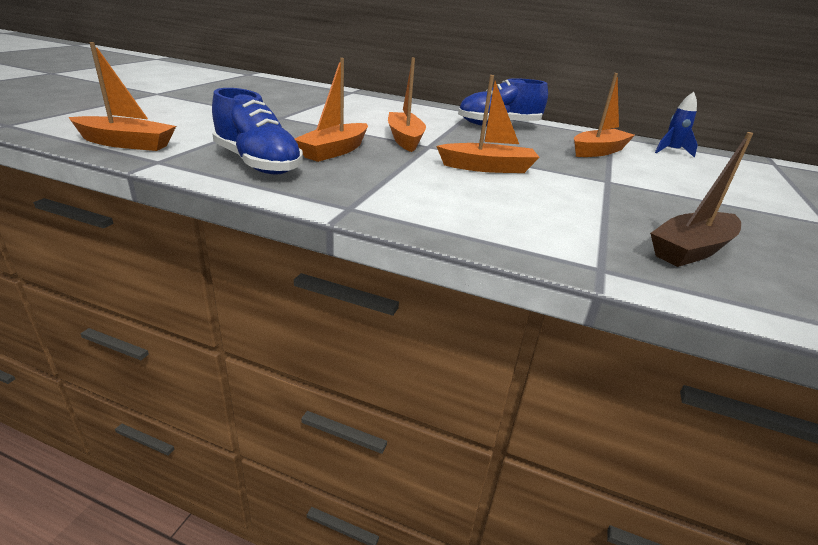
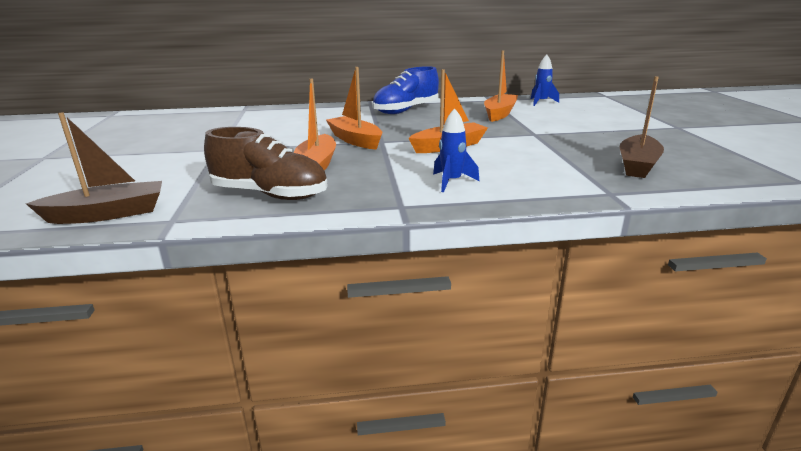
camera: 25 degrees left, 5 degrees down
(127, 143) = (108, 214): orange boat -> brown boat
(258, 163) = (270, 194): blue shoe -> brown shoe
(434, 201) = (451, 182): none -> blue rocket

